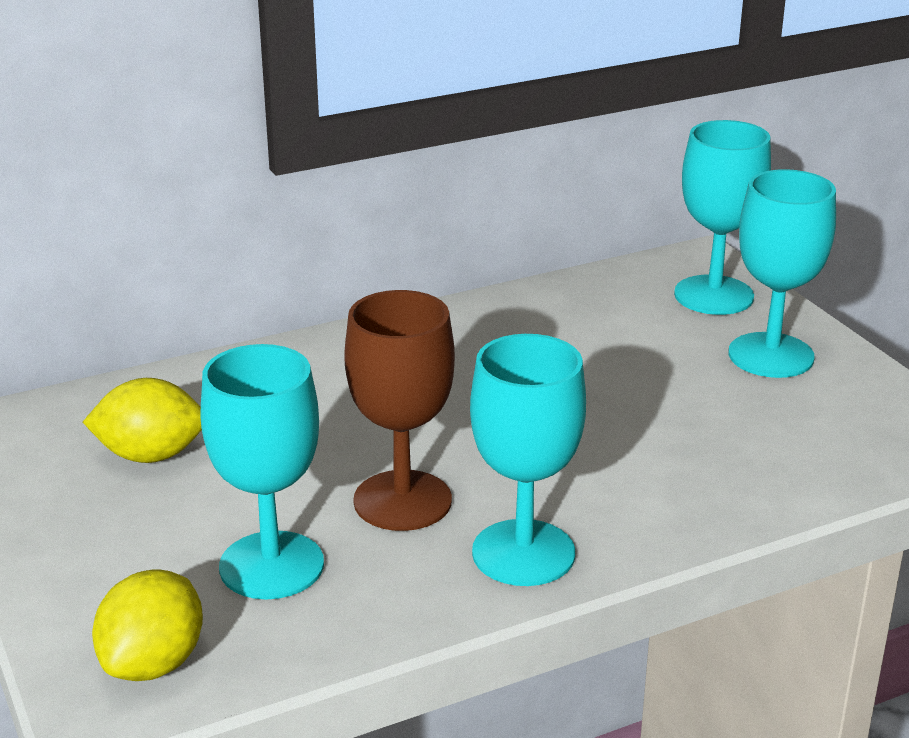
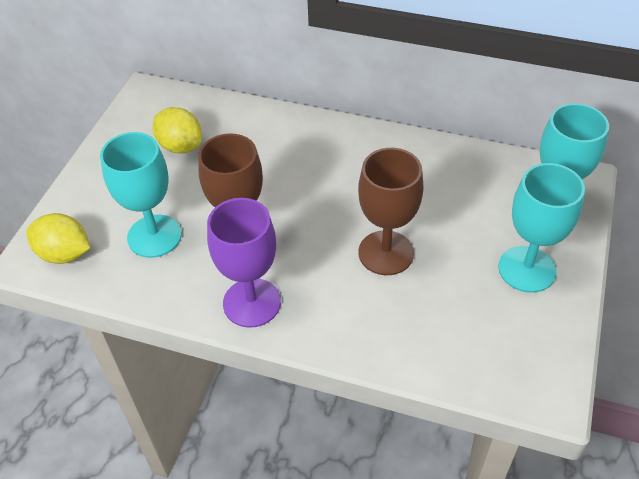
camera: 45 degrees right, 20 degrees up
(153, 663) = (64, 254): yellow lemon -> yellow lemon turned 45 degrees clockwise
(523, 553) = (252, 303): turquoise goblet -> purple goblet
(605, 419) = (386, 253): none -> brown goblet

